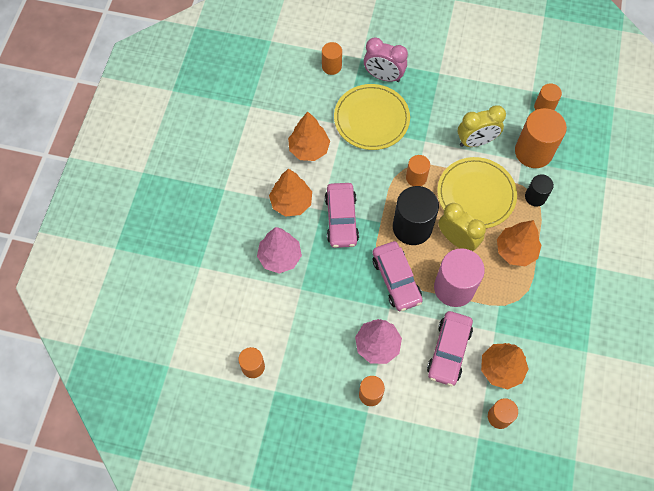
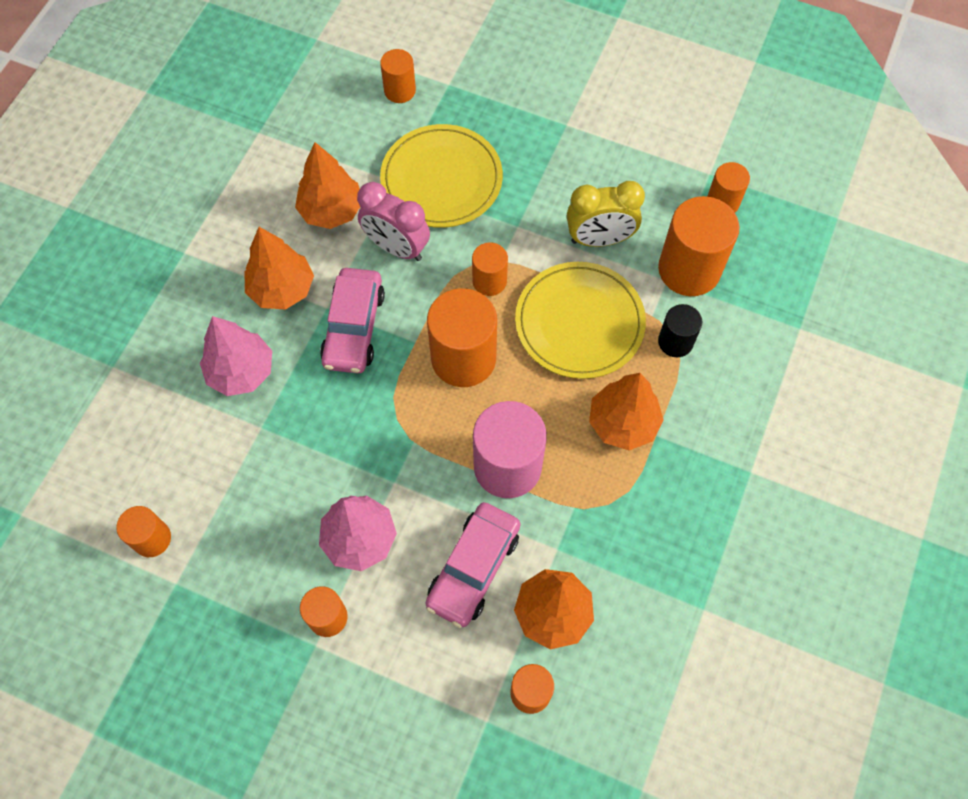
camera: 10 degrees right, 0 degrees up
(383, 76) = (477, 117): pink clock -> pink clock (396, 248)
(396, 279) = (417, 437): pink car -> none
(412, 227) = (463, 358): black cylinder -> orange cylinder
(457, 240) = (531, 390): yellow clock -> none

